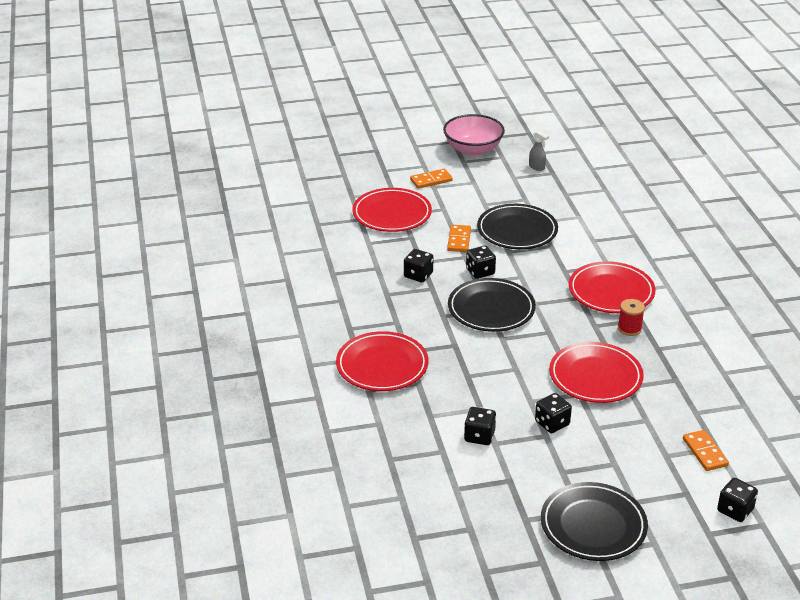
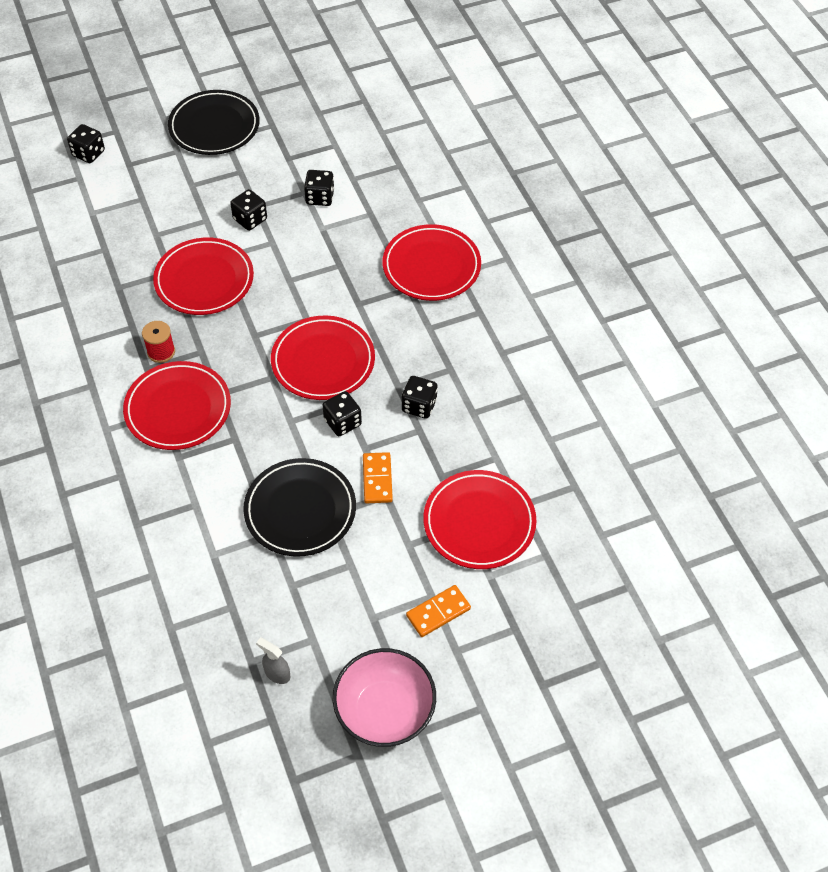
camera: 170 degrees right, 20 degrees up
(491, 309) = (323, 361): black plate -> red plate
(705, 452) = (104, 206): orange domino -> none

